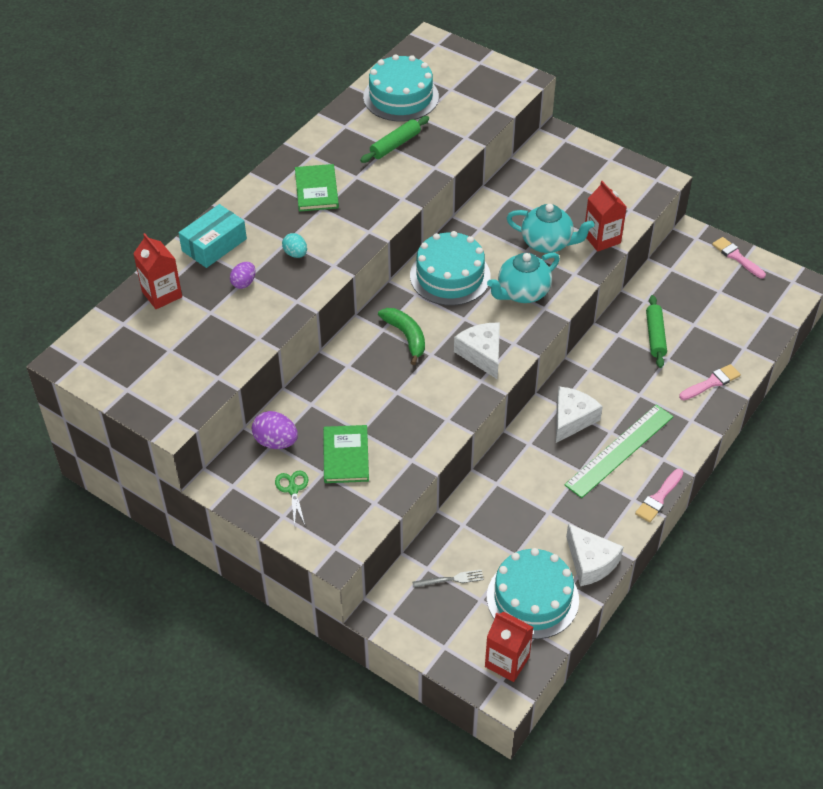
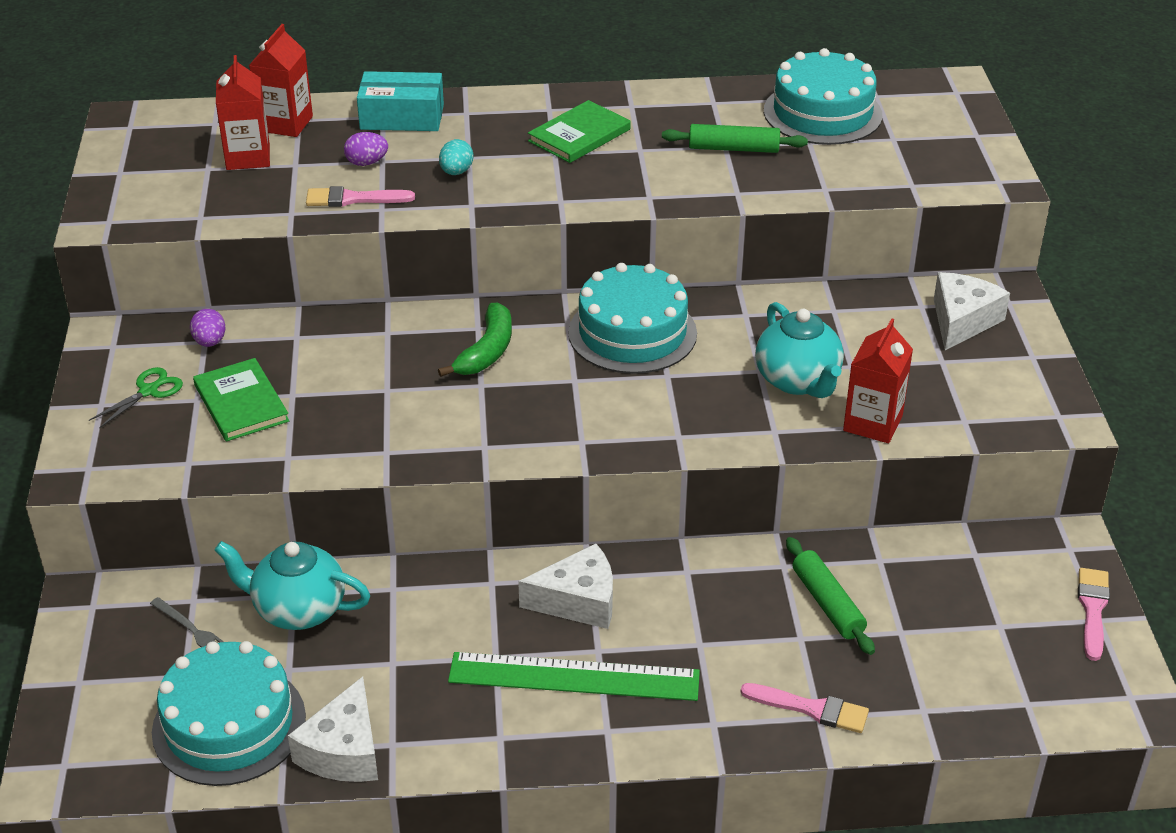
camera: 50 degrees right, 10 degrees down
(276, 442) = (210, 342): purple egg -> purple egg, size x0.66
(346, 456) = (241, 403): green book -> green book turned 75 degrees counterclockwise
(482, 354) = (530, 425): white cheese -> white cheese (962, 321)
(507, 662) = (101, 755): red carton -> red carton (248, 157)
(522, 293) = (680, 404): turquoise teapot -> turquoise teapot (298, 610)
(655, 336) = (827, 603): green rolling pin -> green rolling pin turned 75 degrees counterclockwise
(659, 498) = (530, 763): pink brush -> pink brush (353, 199)

